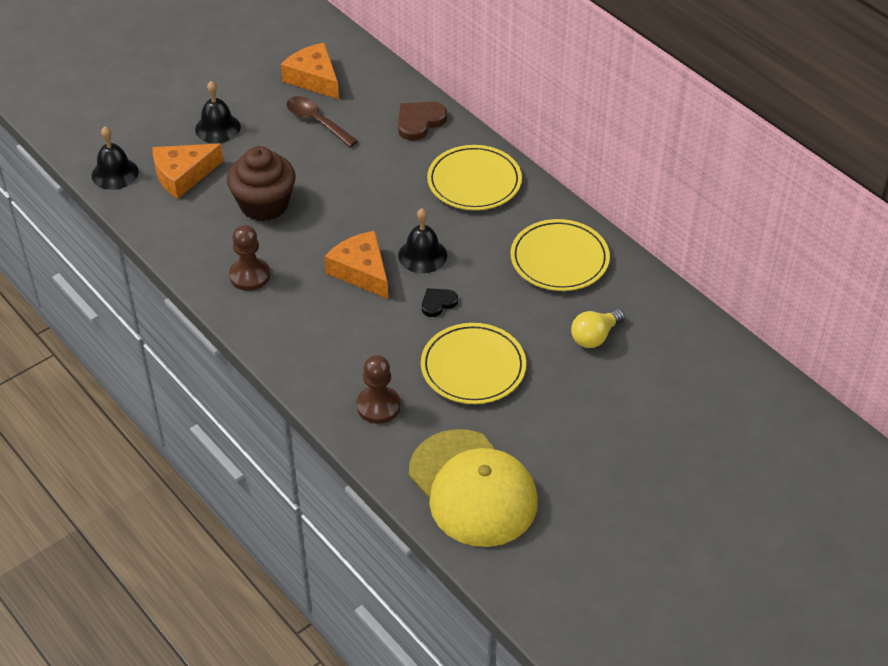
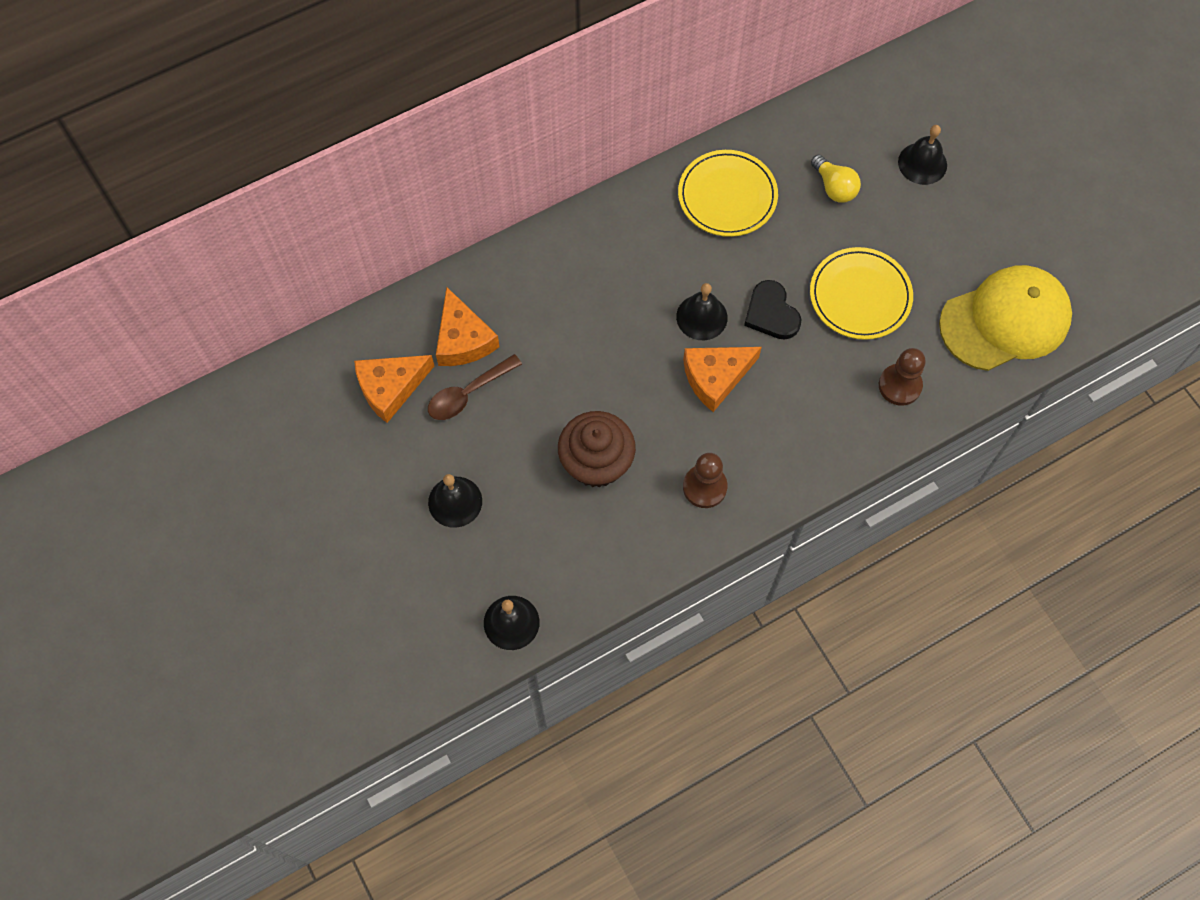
camera: 80 degrees left, 20 degrees up
(183, 175) = (530, 545): orange cheese -> orange cheese (463, 339)
(419, 122) = (493, 289): brown heart -> none
(438, 303) = (771, 313): black heart -> black heart, size x1.59
(474, 181) = (600, 252): yellow plate -> none
(647, 405) = (922, 163): none -> black bell

